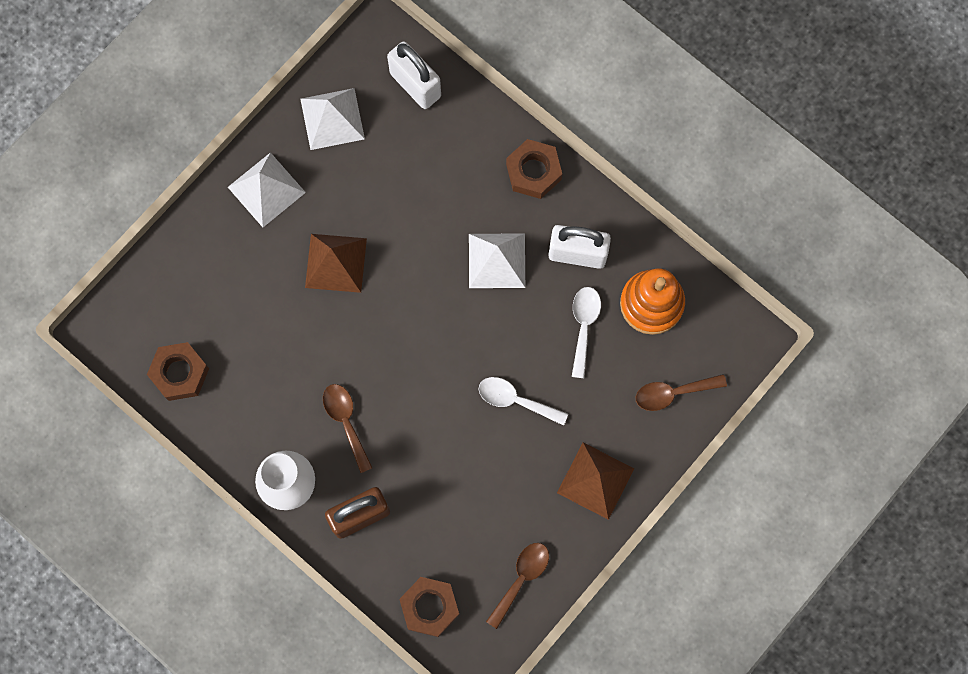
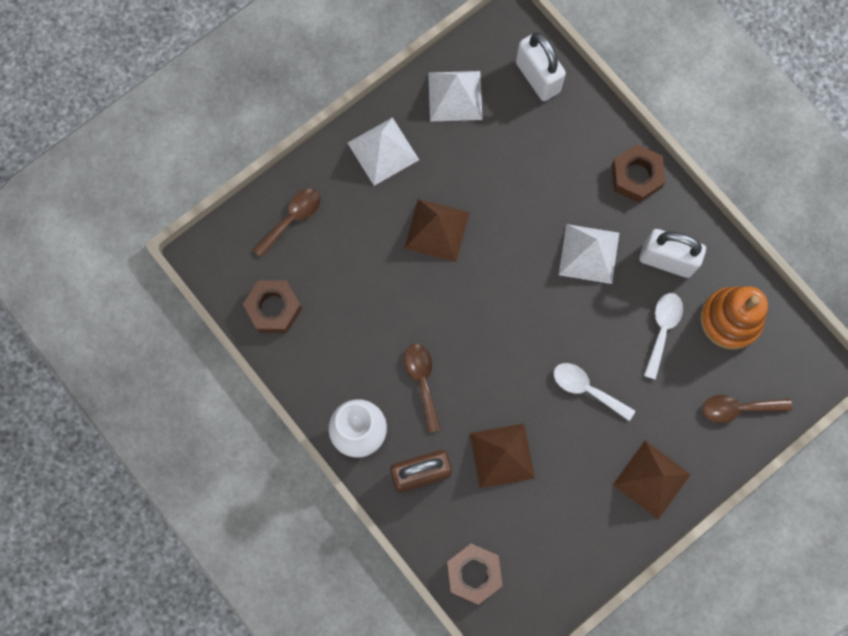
camera: 10 degrees right, 0 degrees up
(439, 483) = (502, 455): none -> brown pyramid
(521, 578) = (566, 561): brown spoon -> brown spoon (292, 219)

